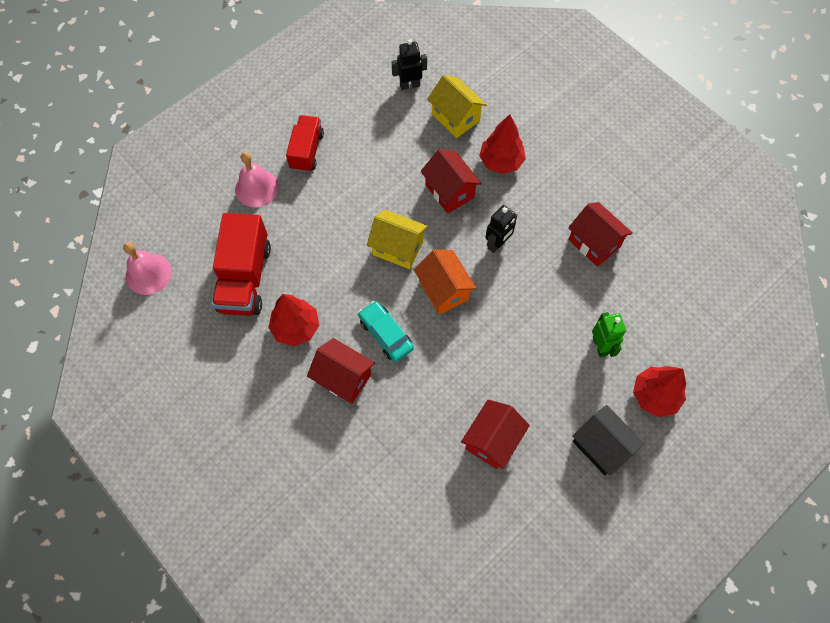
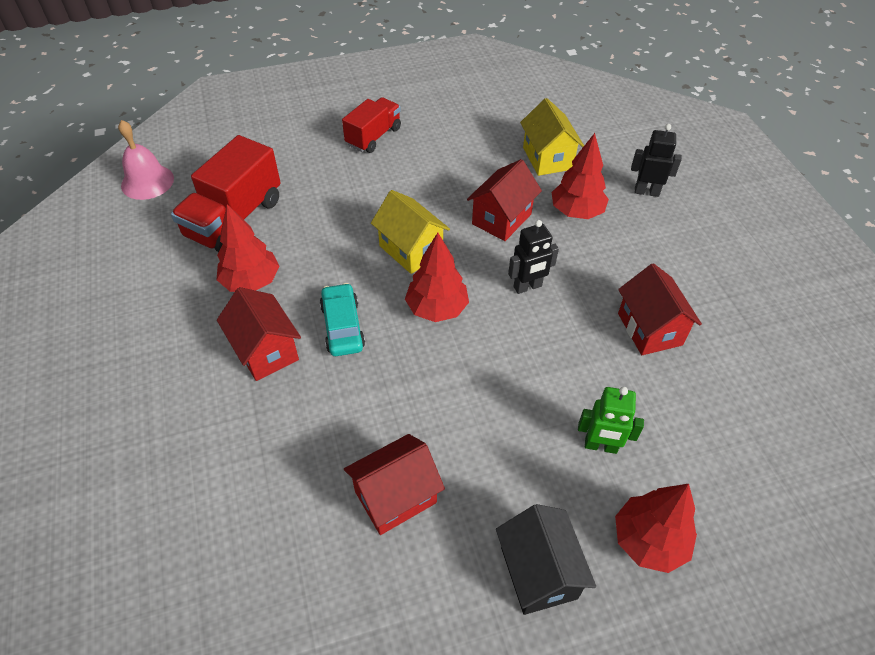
camera: 25 degrees right, 15 degrees down
(256, 188) = (303, 149): pink bell -> none
(409, 85) = (514, 117): black robot -> black robot (646, 192)
(443, 290) = (437, 308): orange house -> red tree
(449, 191) = (501, 219): red house -> red house turned 45 degrees clockwise
(600, 346) = (600, 446): green robot -> green robot turned 90 degrees clockwise

